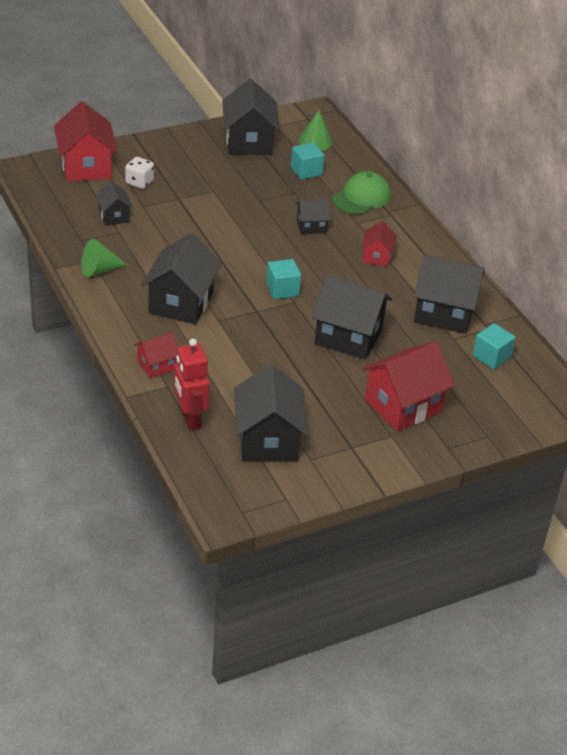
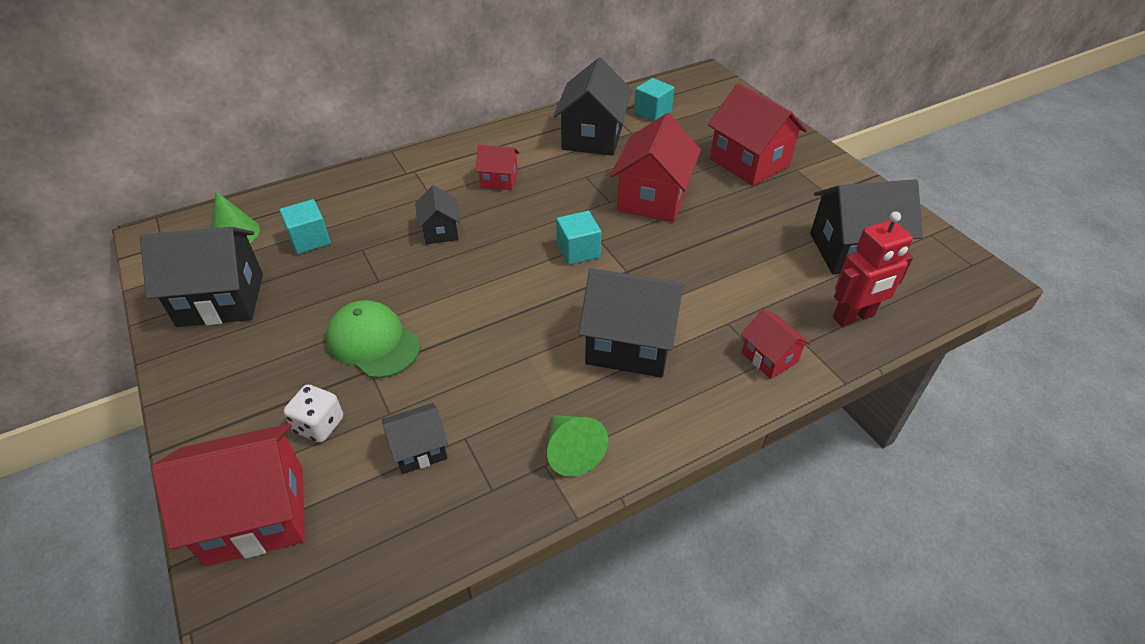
camera: 90 degrees left, 5 degrees up
(348, 337) = (652, 198): black house -> red house
(361, 197) = (376, 192): green cap -> green cap (373, 342)

